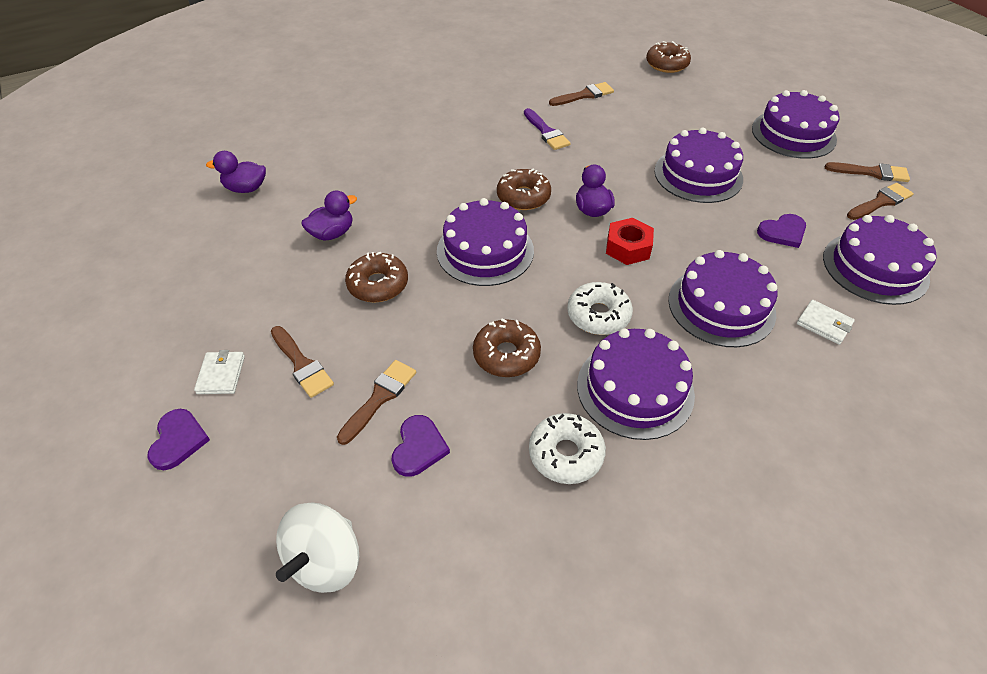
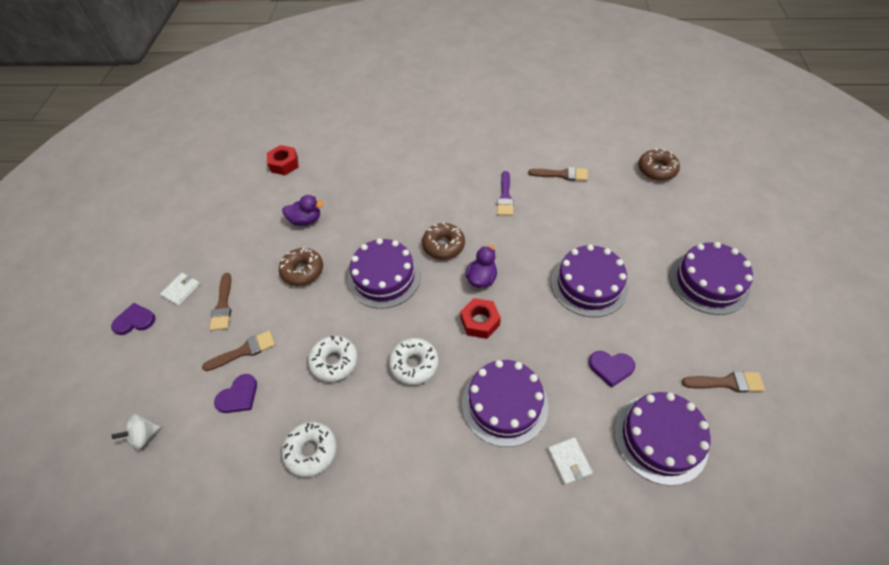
camera: 35 degrees right, 5 degrees up
(178, 440) = (135, 320): purple heart -> purple heart turned 135 degrees counterclockwise
(246, 188) = (284, 164): purple duck -> red nut
(325, 561) = (144, 436): white spinning top -> white spinning top, size x0.63
(506, 355) = (334, 362): brown donut -> white donut
(635, 389) = (390, 432): purple cake -> none
(871, 172) = (747, 351): brown brush -> none

